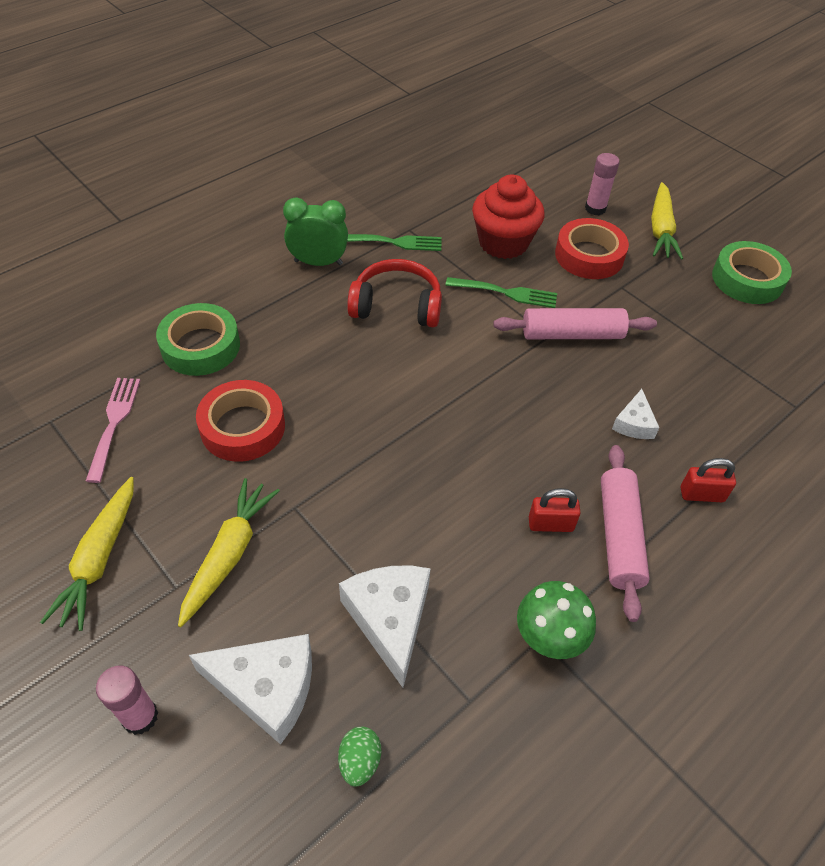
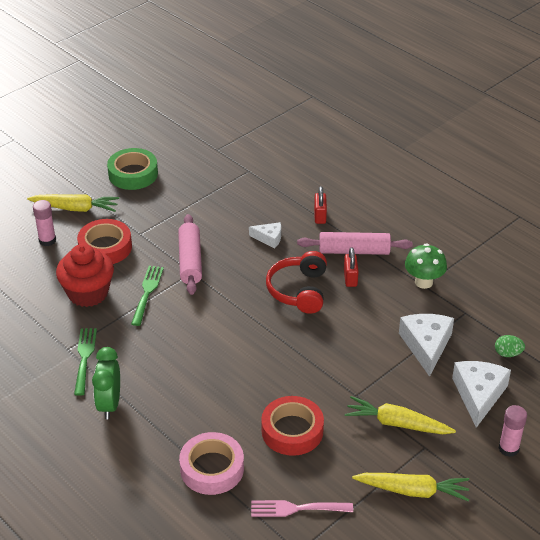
camera: 90 degrees left, 10 degrees down
(200, 346) = (212, 468): green tape -> pink tape
(389, 619) = (426, 346): white cheese -> white cheese turned 105 degrees clockwise
(397, 306) = (162, 353): red headphones -> red headphones (299, 290)

